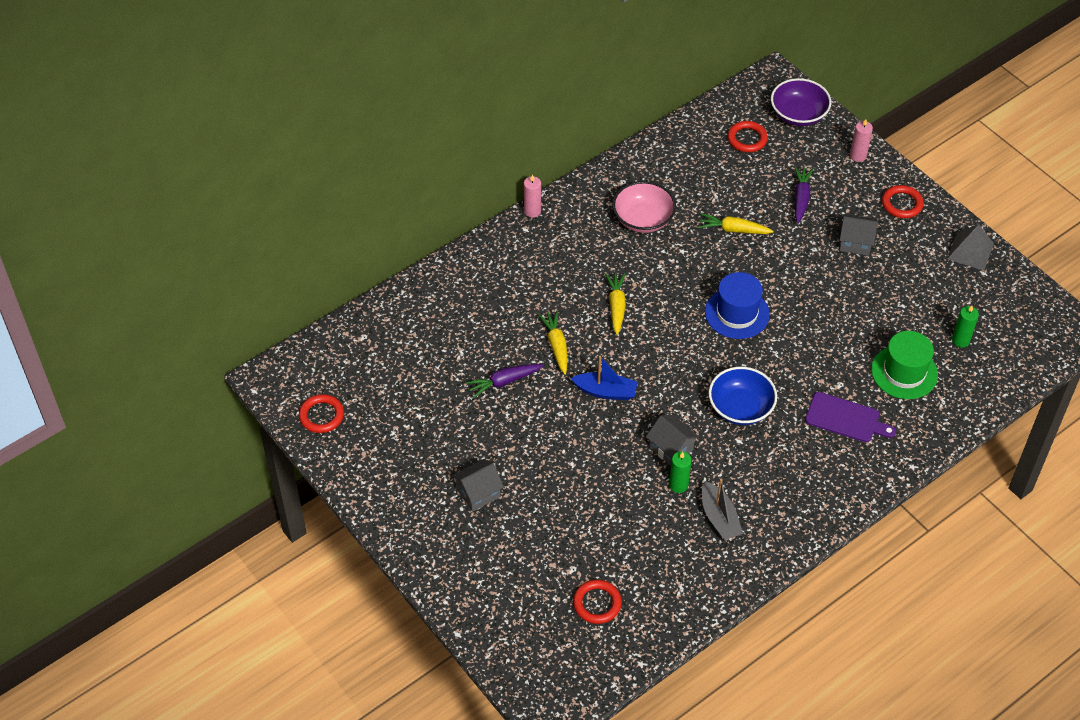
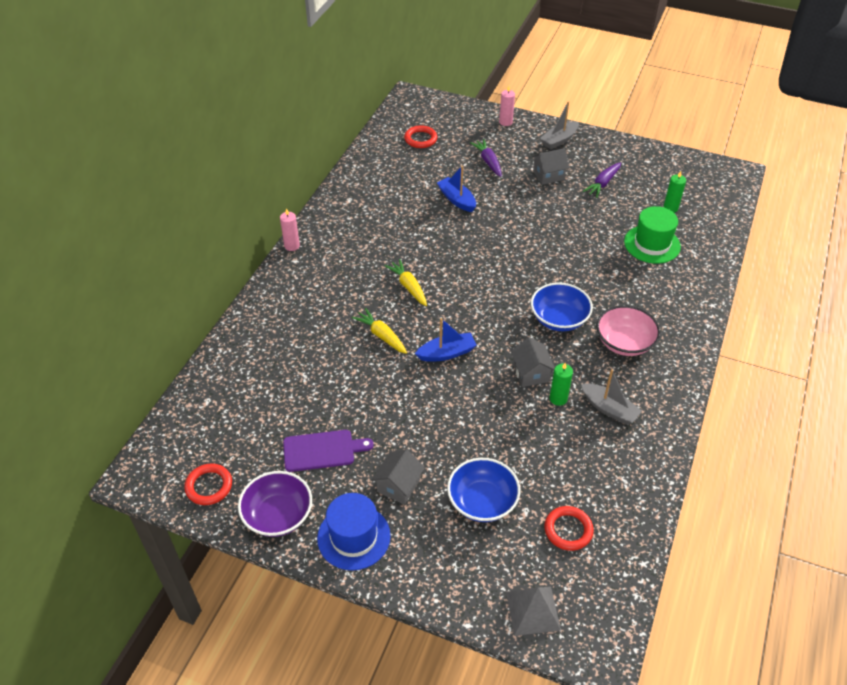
camera: 30 degrees left, 5 degrees down
(504, 382) = (357, 383): purple carrot -> purple carrot (603, 183)
(540, 542) = (482, 501): none -> blue bowl
(643, 219) = (384, 218): pink bowl -> pink bowl (624, 343)
(671, 448) = (531, 373): grey house -> grey house turned 60 degrees clockwise
(733, 230) = (457, 200): yellow carrot -> blue boat
(737, 313) = (503, 254): blue hat -> blue hat (354, 537)
(798, 114) = (445, 112): purple bowl -> purple bowl (278, 515)
(846, 419) = (639, 293): purple cutting board -> purple cutting board (322, 450)
(902, 204) = (559, 140): red ring -> grey boat
(970, 251) = (628, 151): grey pyramid -> grey pyramid (533, 610)

